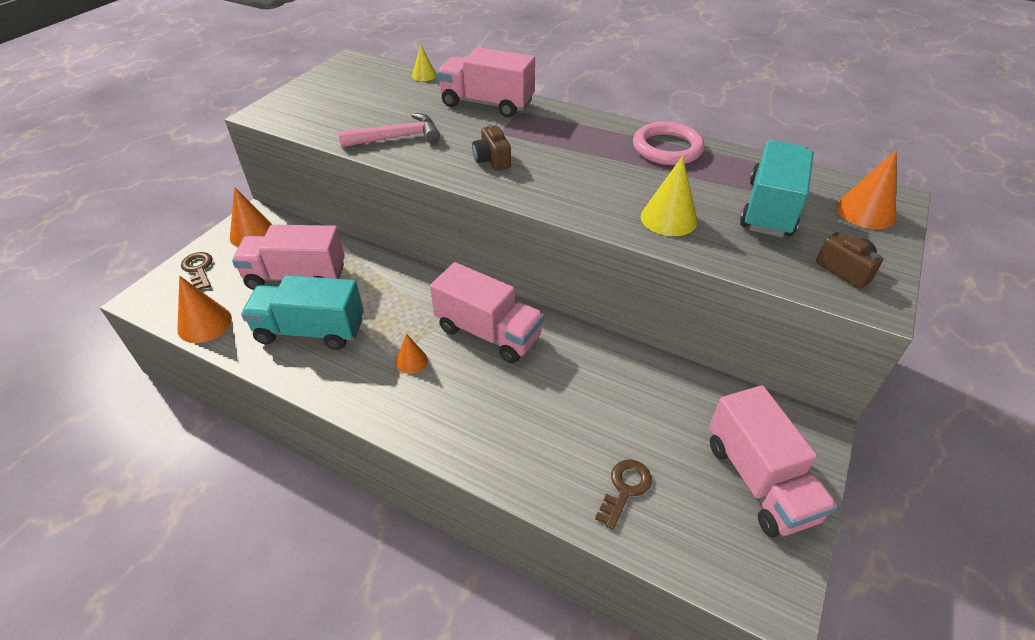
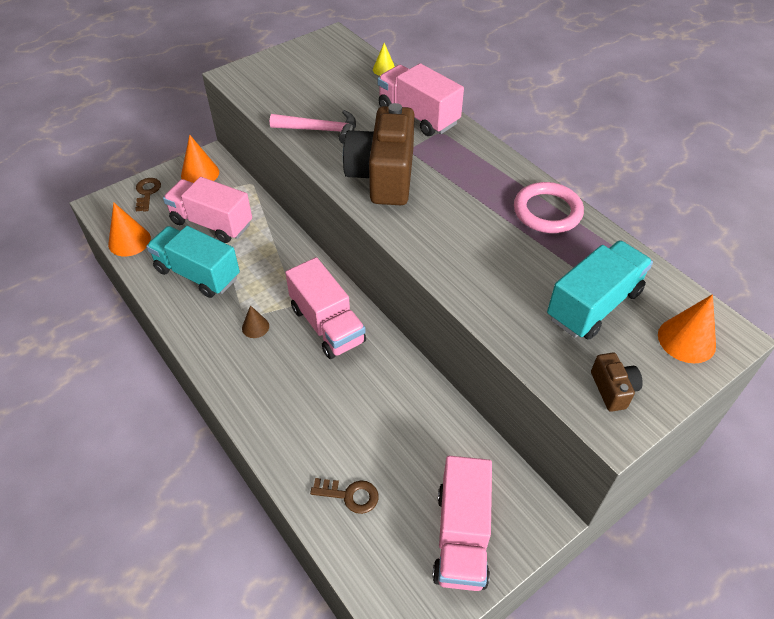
camera: 25 degrees right, 5 degrees up
(411, 361) = (255, 327): orange cone -> brown cone
(492, 160) = (383, 176): brown camera -> brown camera, size x2.27
(625, 488) = (350, 495): brown key -> brown key turned 45 degrees clockwise
(668, 218) = (492, 283): yellow cone -> none

